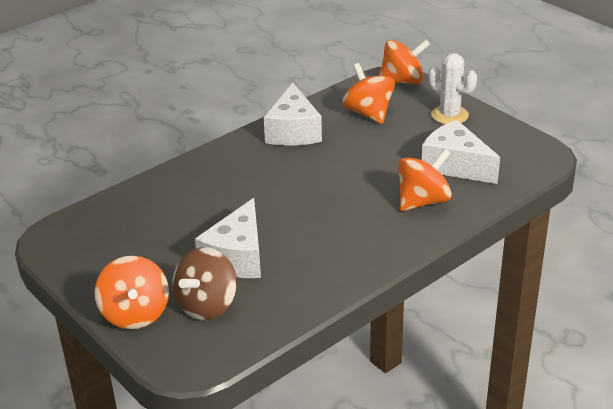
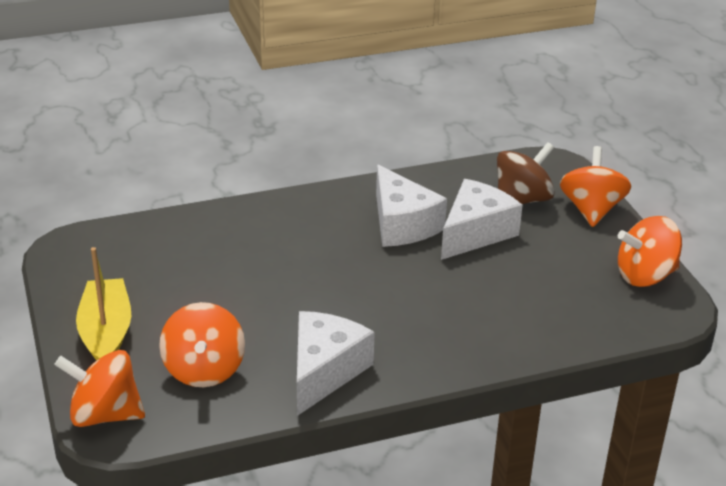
camera: 160 degrees left, 0 degrees up
(423, 201) = (249, 234): orange spinning top -> orange spinning top (645, 275)
(449, 115) = (106, 333): white cactus -> yellow boat
(455, 165) = (174, 263): white cheese -> white cheese (402, 224)

